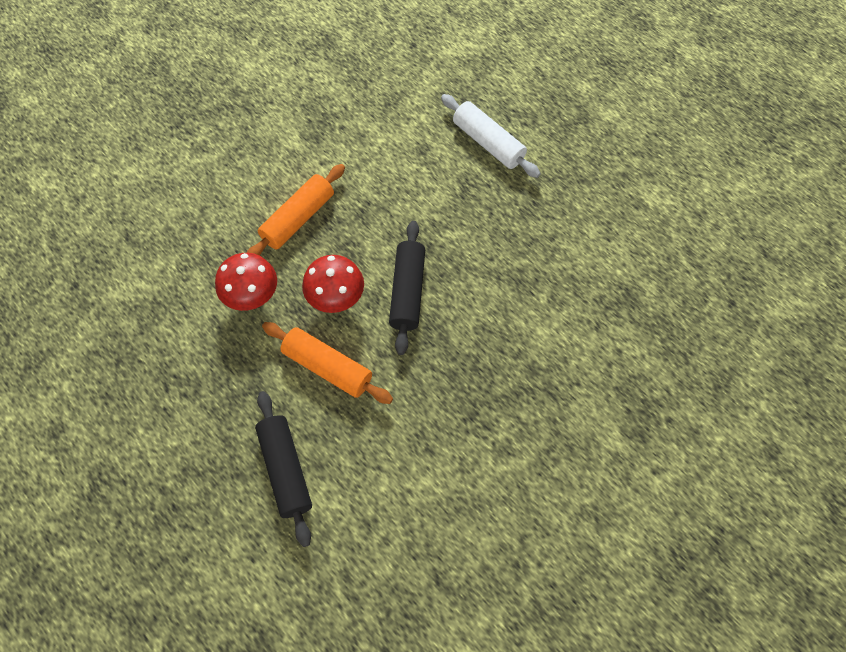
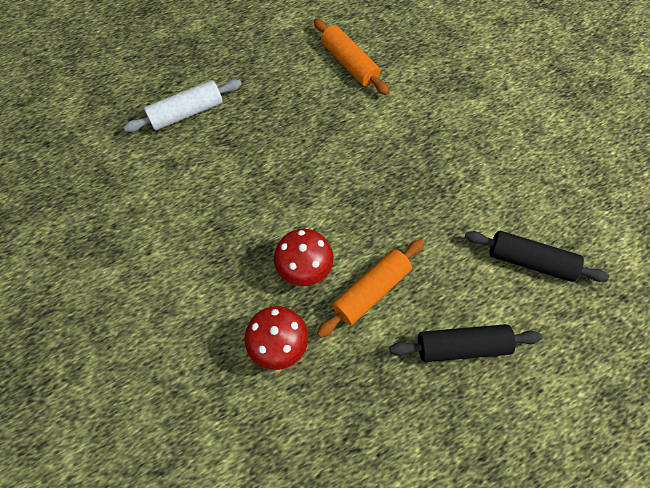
camera: 75 degrees left, 0 degrees up
(298, 219) = (204, 286): orange rolling pin -> orange rolling pin (349, 64)
(407, 292) = (314, 210): black rolling pin -> black rolling pin (530, 261)

